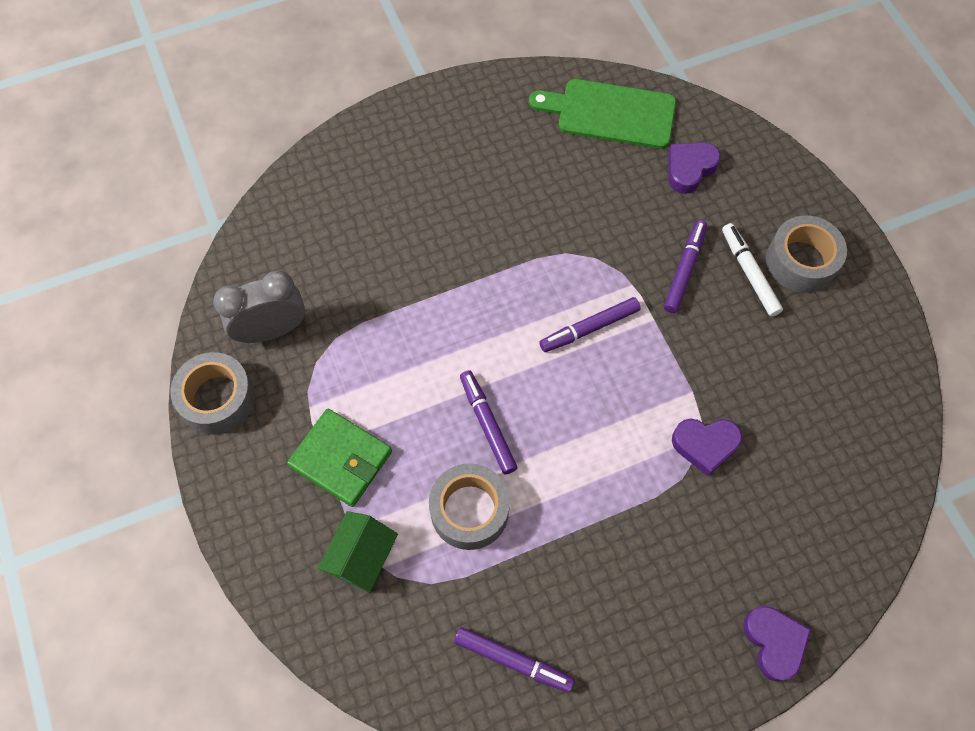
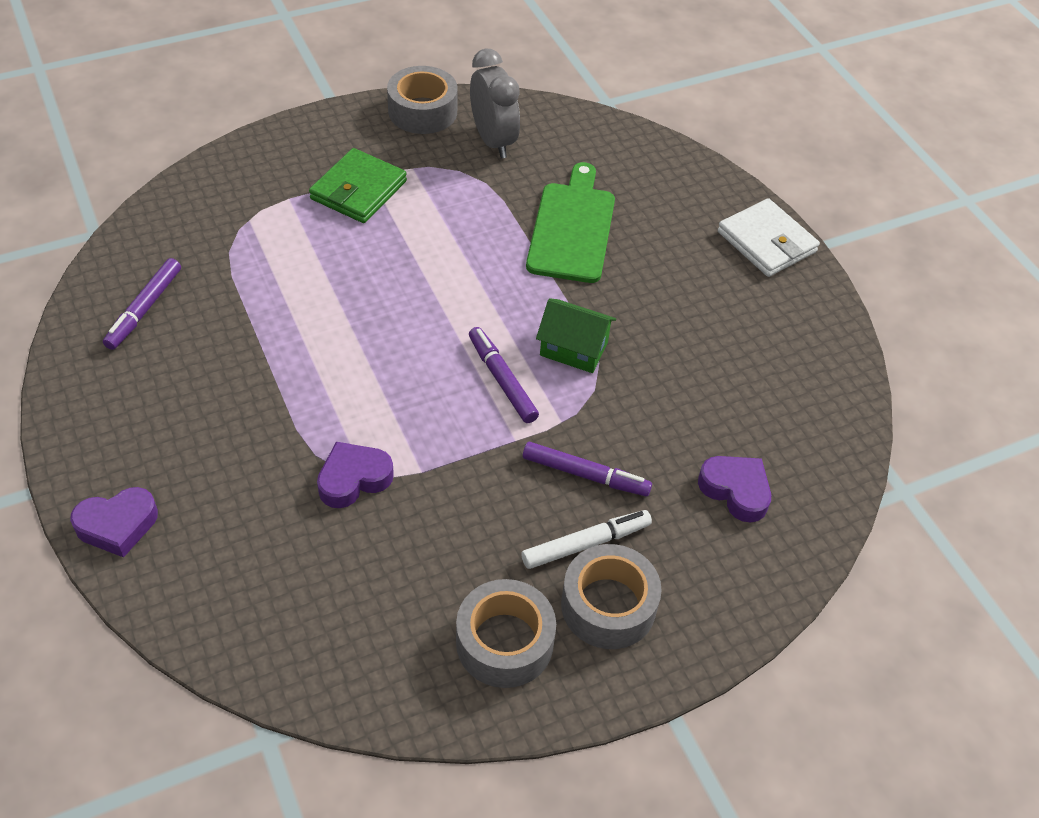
camera: 85 degrees right, 15 degrees down
(361, 557) = (261, 206): green house -> green house (574, 349)
(422, 115) = (767, 242): none -> white wallet
(469, 510) = (297, 279): grey tape -> grey tape (504, 642)
(487, 424) = (389, 293): purple marker -> none
(610, 113) = (807, 412): green cutting board -> green cutting board (572, 228)
(705, 445) = (353, 479): purple heart -> purple heart turned 60 degrees clockwise

